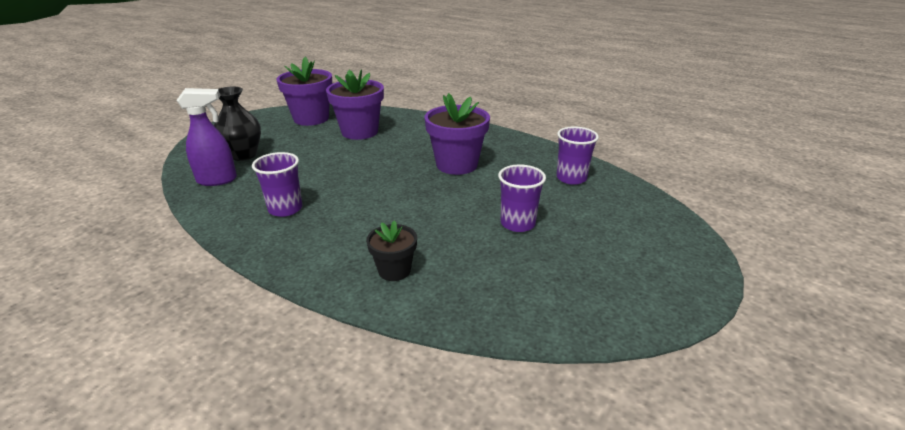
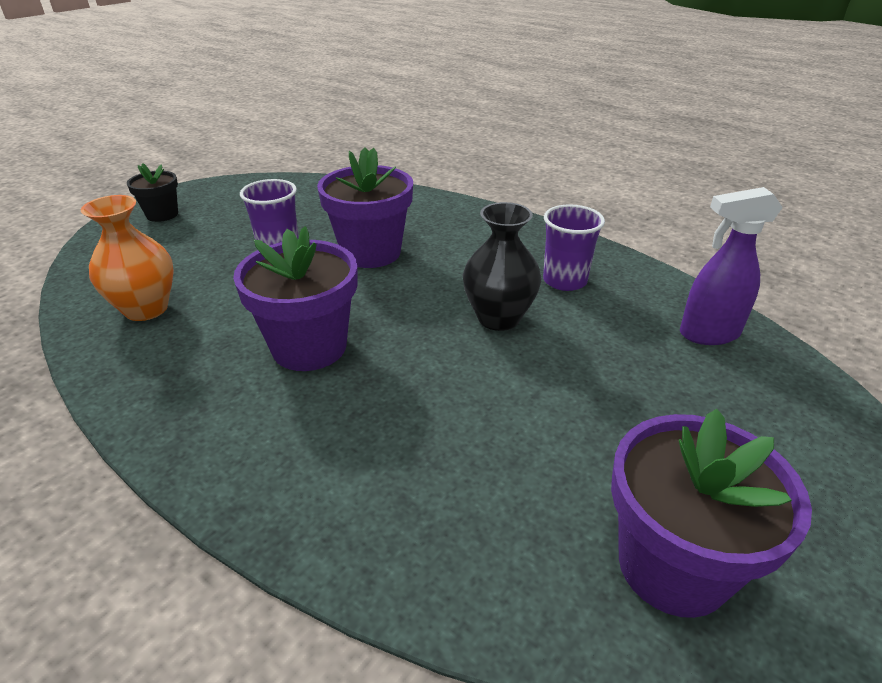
camera: 175 degrees left, 5 degrees up
(243, 155) = (724, 397): black vase -> black vase (498, 318)
(359, 132) = (505, 474): purple flower pot -> purple flower pot (371, 252)
(394, 270) = (423, 217): black flower pot -> black flower pot (162, 215)
(571, 178) = (146, 309): purple cup -> orange vase

